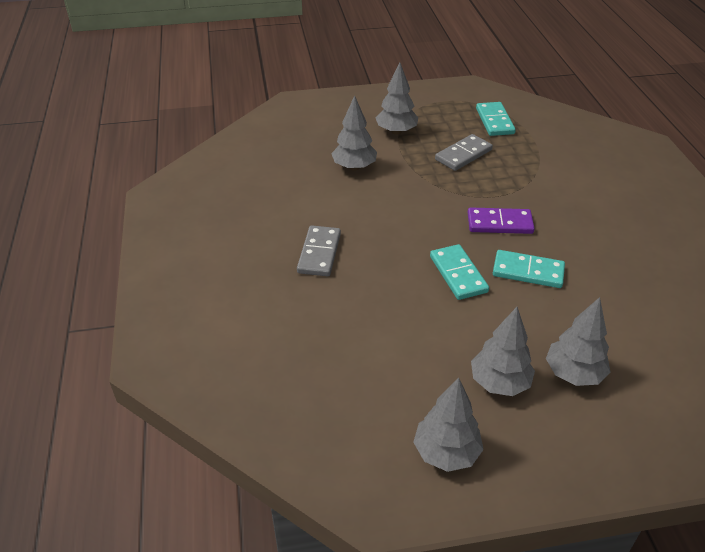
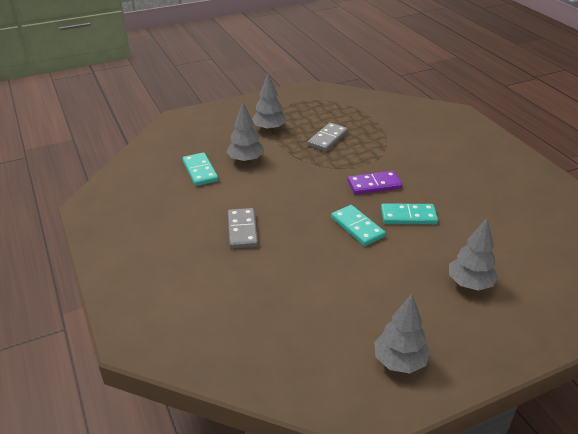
camera: 15 degrees left, 5 degrees down
(495, 121) = (342, 111): turquoise domino -> turquoise domino (200, 171)
(499, 383) = (419, 301): grey tree -> none

